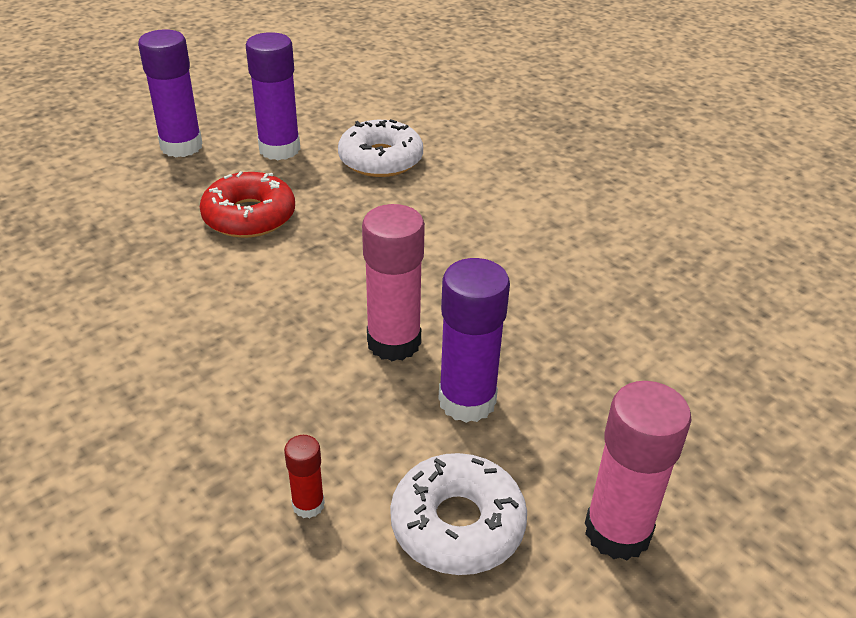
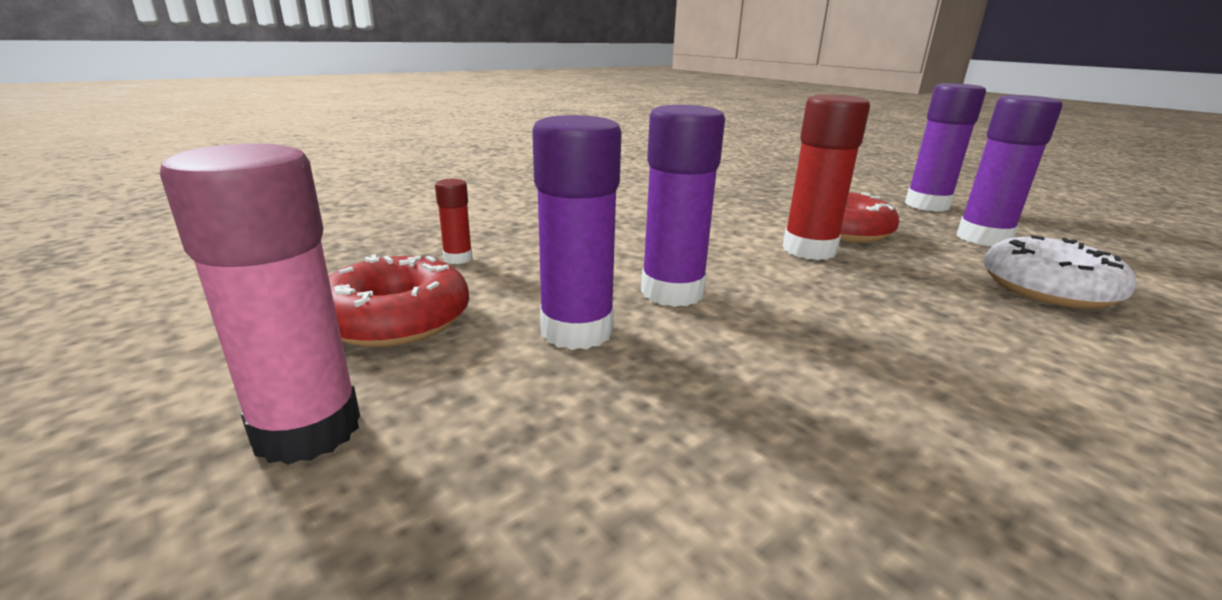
camera: 90 degrees right, 15 degrees down
(300, 248) = (809, 250): none -> red glue stick
(394, 342) = (672, 292): pink glue stick -> purple glue stick
(457, 524) = (396, 319): white donut -> red donut

